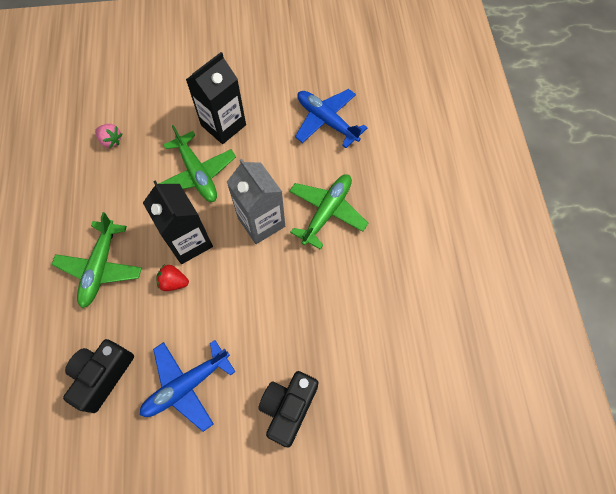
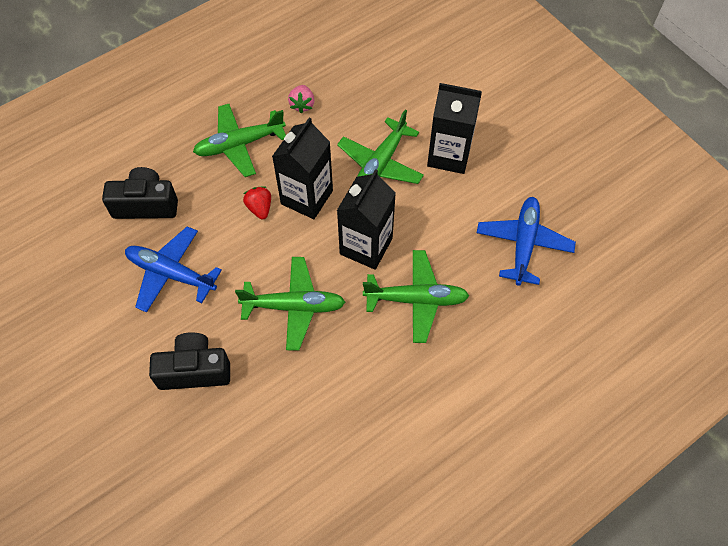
camera: 60 degrees right, 5 degrees down
(111, 141) = (366, 77): pink strawberry -> pink strawberry (302, 105)
(261, 222) = (366, 246): grey carton -> black carton
(279, 301) = (294, 306): none -> green plane

